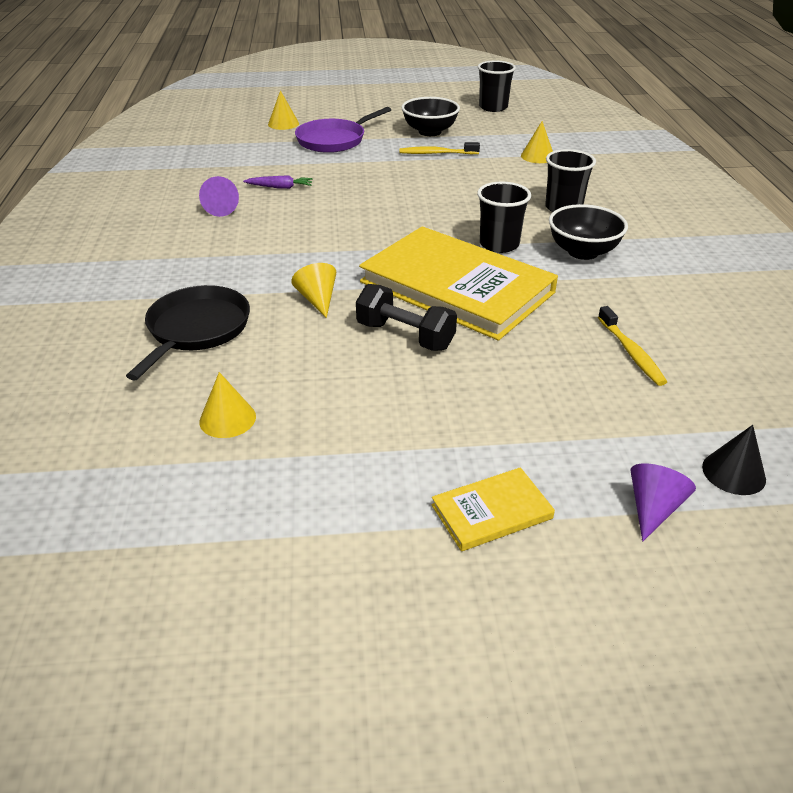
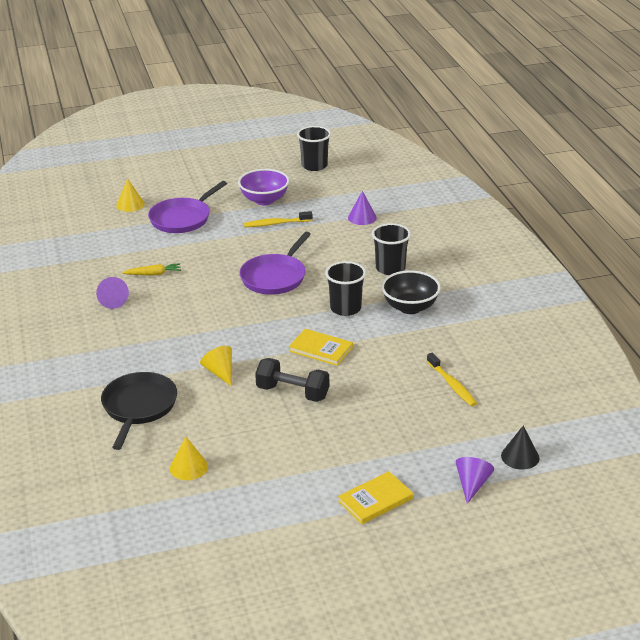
camera: 10 degrees left, 5 degrees down
(280, 187) = (153, 274): purple carrot -> yellow carrot
(420, 204) = (275, 277): none -> purple pan
(430, 132) = (264, 200): black bowl -> purple bowl
(456, 287) = (321, 349): yellow book -> yellow book, size x0.44
(537, 156) = (362, 217): yellow cone -> purple cone

